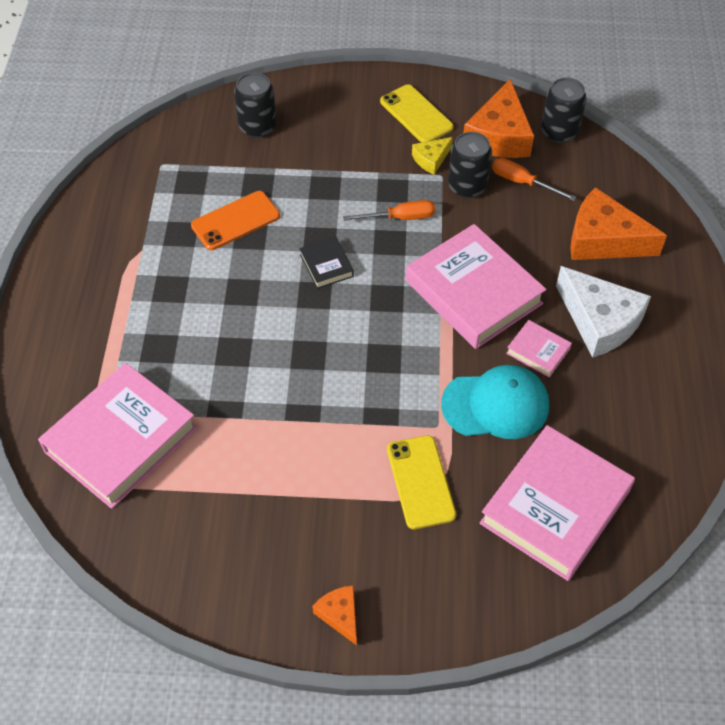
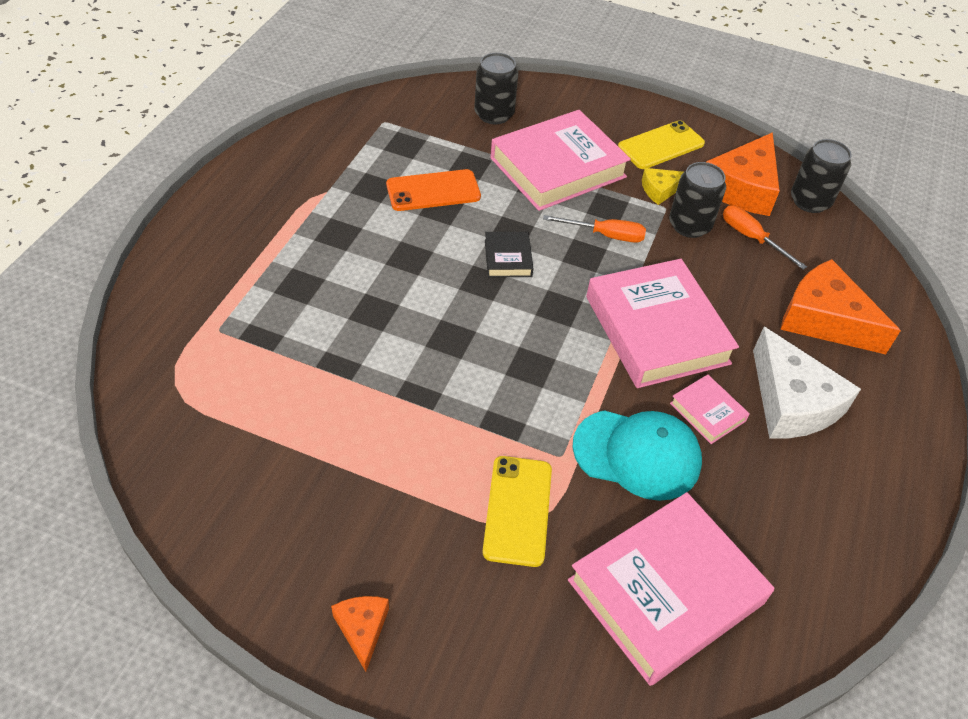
camera: 15 degrees right, 5 degrees down
(121, 440) = (217, 362): pink book -> pink book (558, 167)
(416, 114) = (661, 145): yellow phone -> yellow phone turned 75 degrees clockwise

